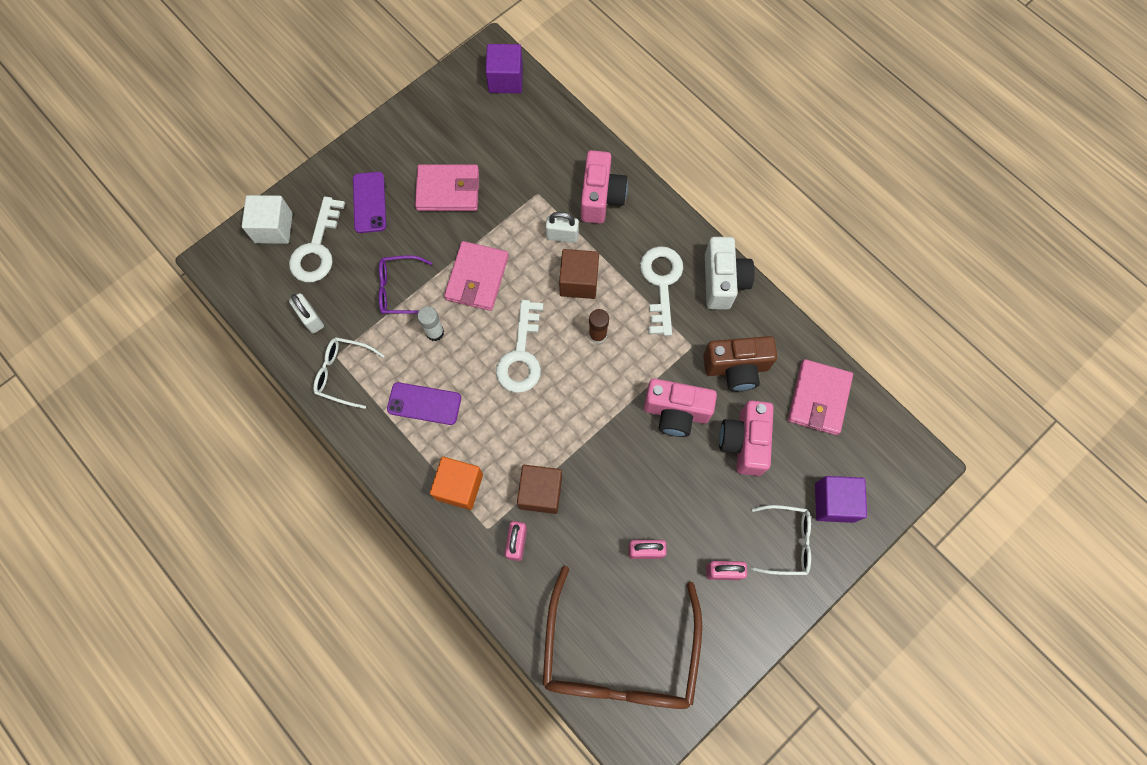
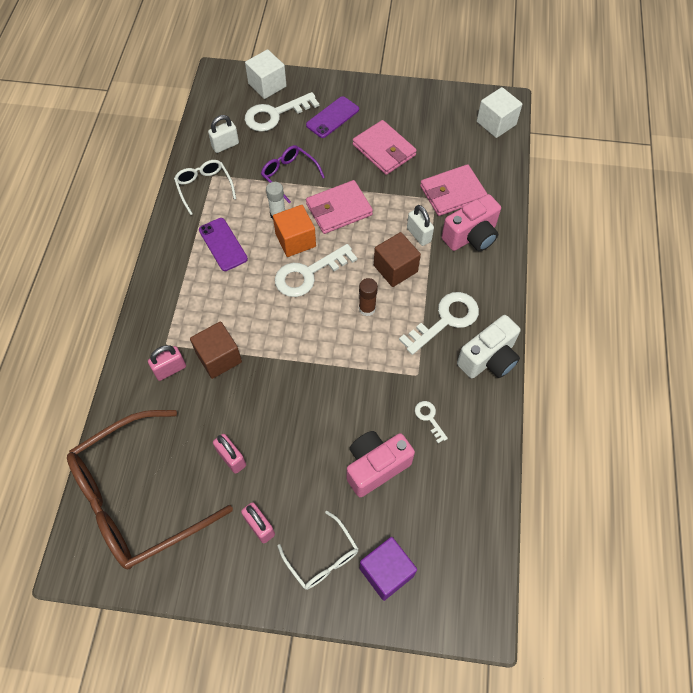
camera: 50 degrees right, 10 degrees down
(311, 319) = (225, 145): white padlock -> white padlock turned 45 degrees clockwise
(459, 487) = (182, 306): orange cube -> orange cube (295, 240)
(505, 79) = (496, 123): purple cube -> white cube
(676, 412) = (356, 401): pink camera -> none
(736, 368) = (429, 418): brown camera -> white key
(818, 398) = (461, 496): pink wallet -> pink wallet (452, 193)

